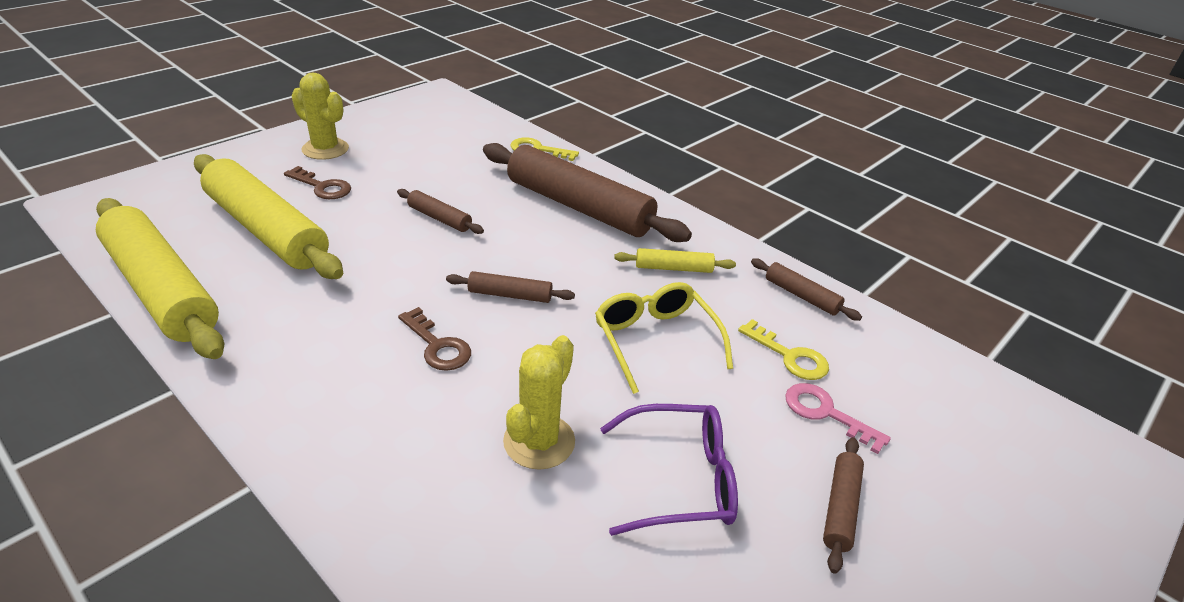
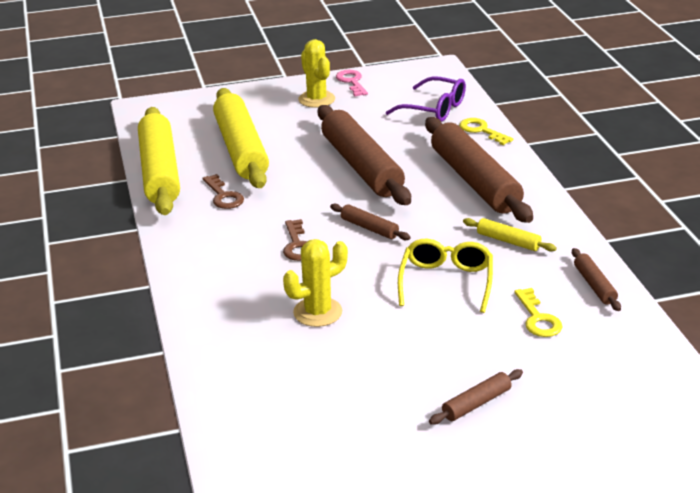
camera: 35 degrees right, 5 degrees down
(322, 187) = (296, 127): brown key -> brown key (223, 196)
(439, 218) = (361, 166): brown rolling pin -> brown rolling pin, size x2.29
(680, 479) = (387, 357): purple glasses -> purple glasses (434, 109)
(826, 413) = (526, 357): pink key -> pink key (352, 82)

